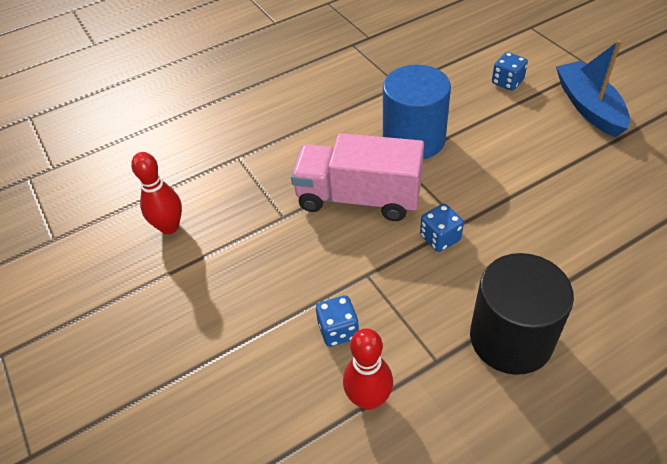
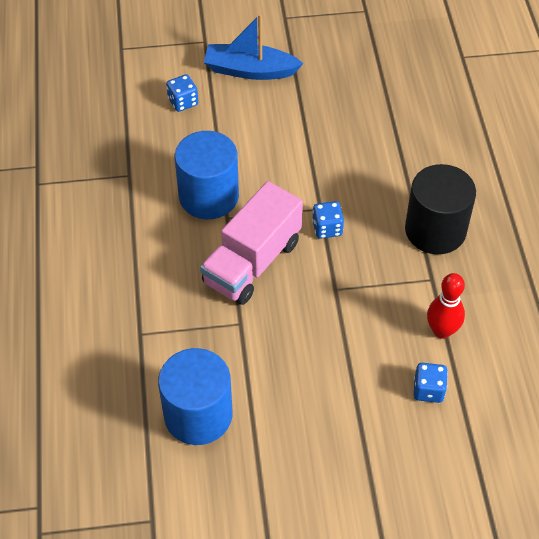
camera: 70 degrees left, 5 degrees up
(169, 227) = (198, 415): red bowling pin -> blue cylinder
(338, 330) = (377, 327): blue dice -> blue dice (428, 390)

